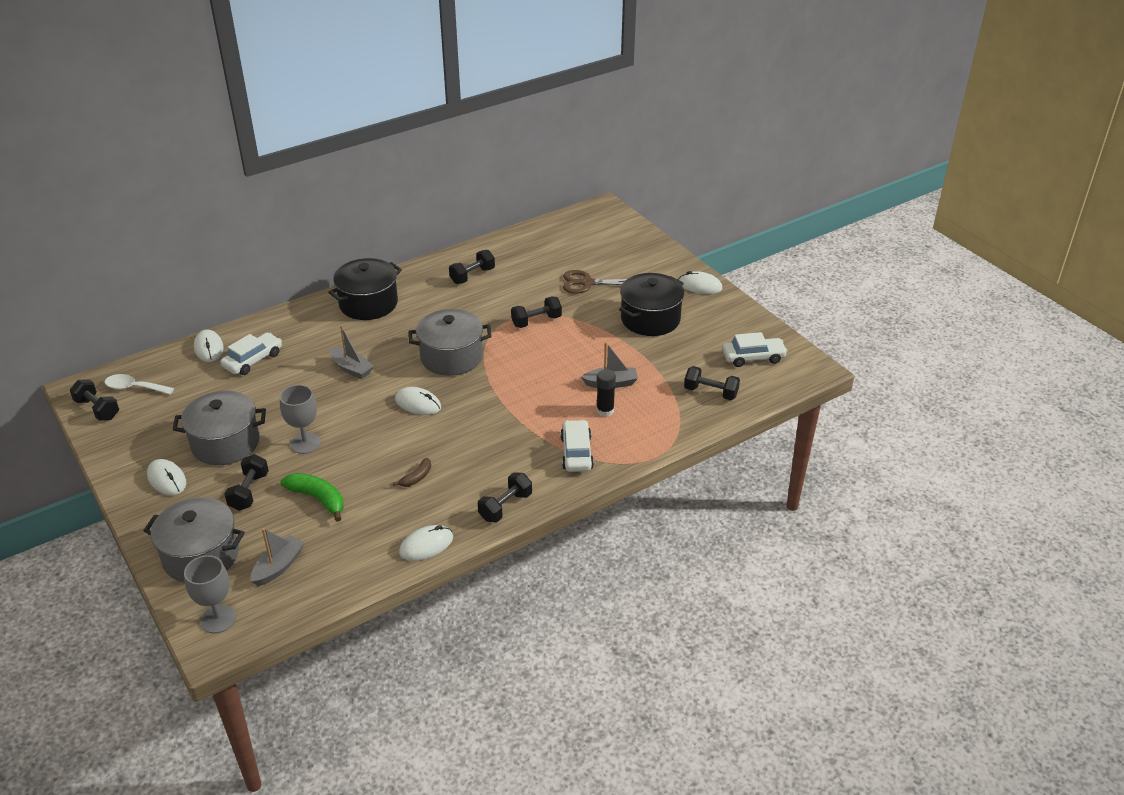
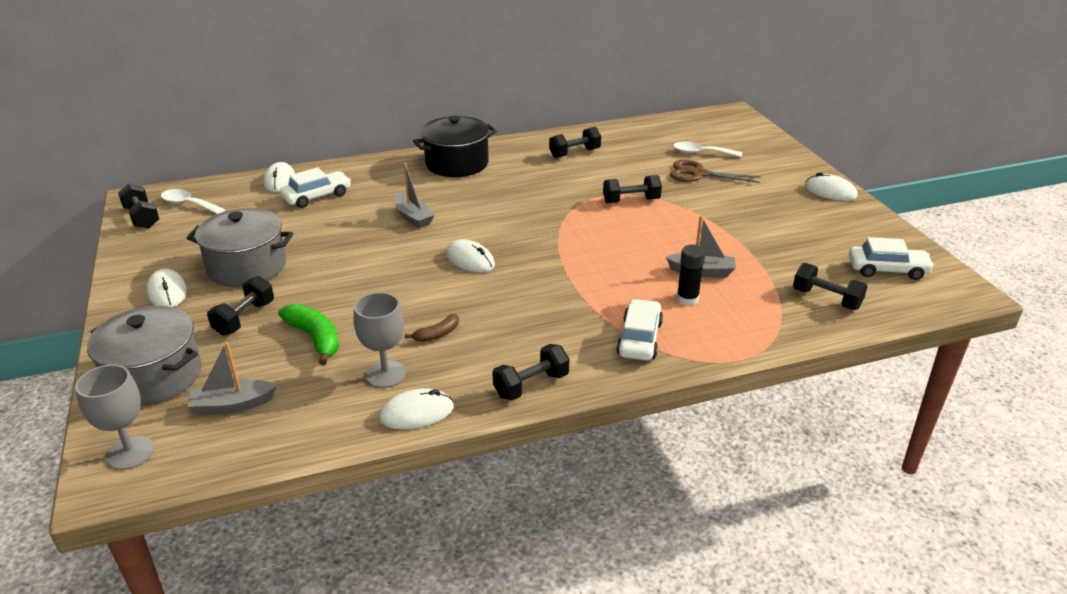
camera: 15 degrees right, 5 degrees down
(278, 567) = (232, 405): grey boat -> grey boat turned 150 degrees counterclockwise
(305, 443) = (330, 280): grey goblet -> grey goblet (385, 374)
(451, 357) = (525, 221): grey pot -> none
(584, 259) = (701, 153): none -> white spoon
(650, 319) = (764, 215): black pot -> none

